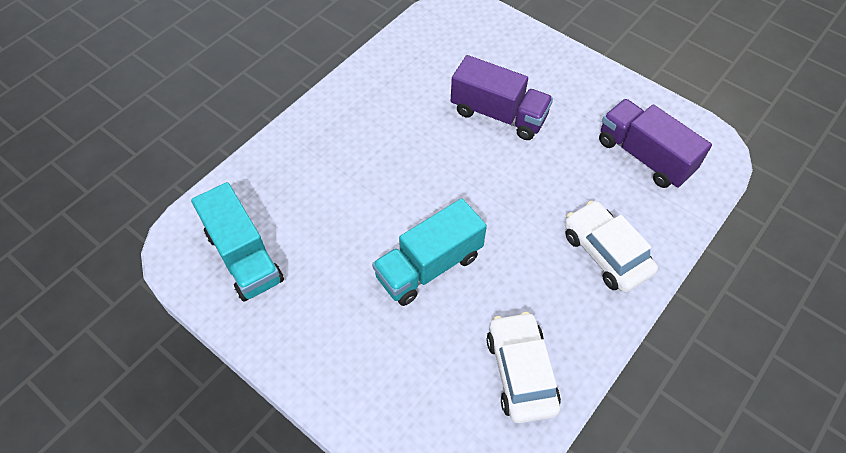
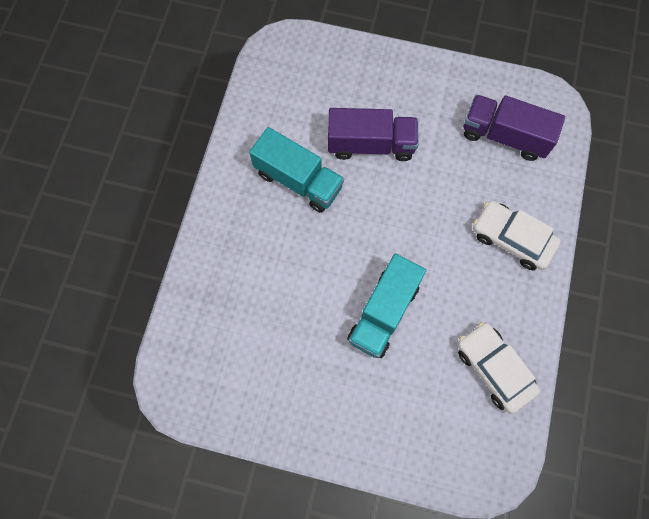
camera: 25 degrees left, 15 degrees up
(244, 257) = (230, 373): turquoise truck -> turquoise truck (298, 180)

